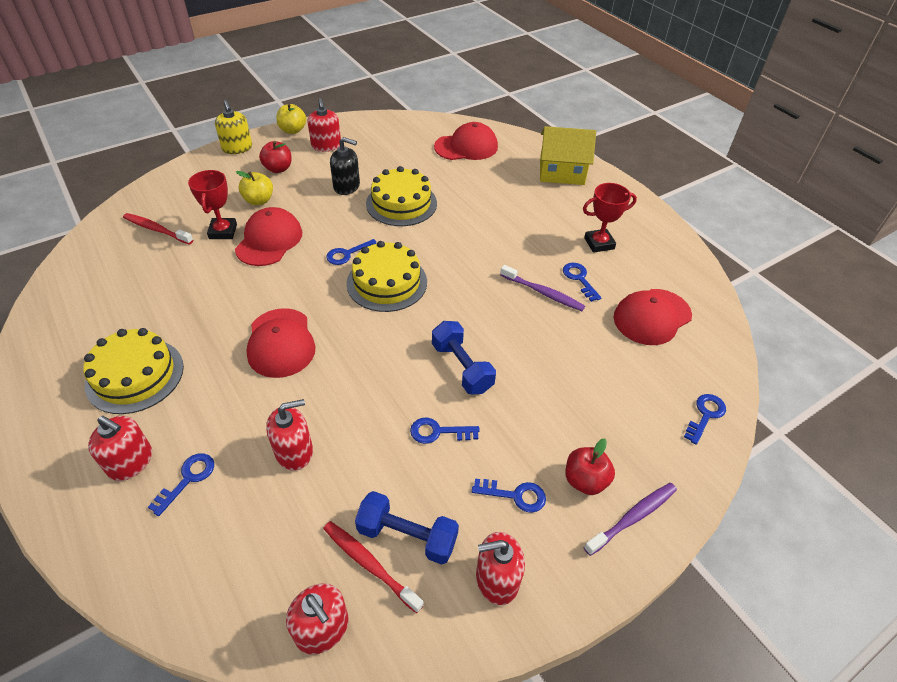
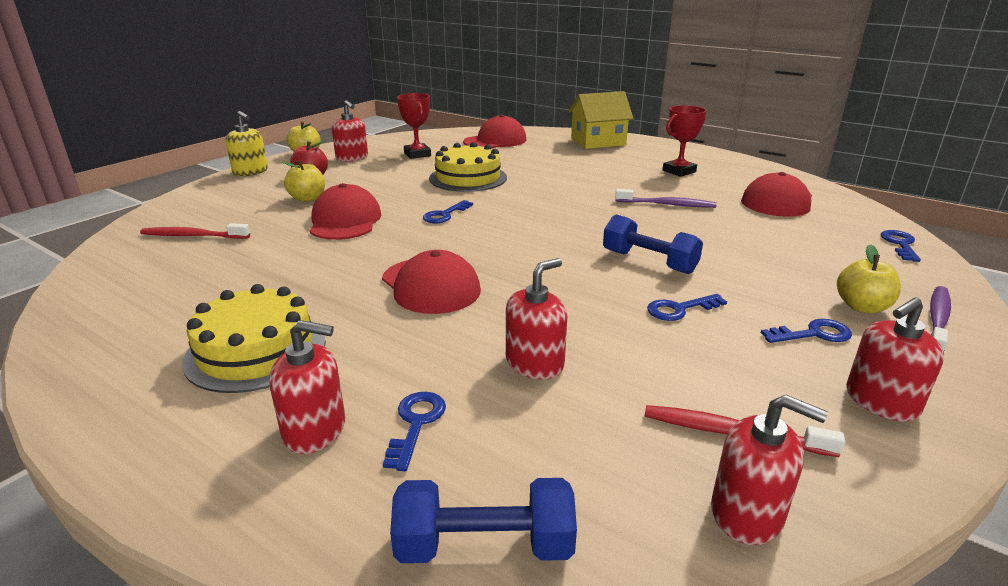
camera: 20 degrees left, 20 degrees down
(223, 231) = (282, 224): red trophy -> red trophy (417, 154)
(346, 186) = (399, 177): black soap dispenser -> none
(387, 282) = (507, 225): yellow cake -> none
(407, 536) = (745, 396): blue dumbbell -> blue dumbbell (484, 545)
(579, 279) = (688, 192): blue key -> none
(585, 480) = (862, 307): red apple -> yellow apple

